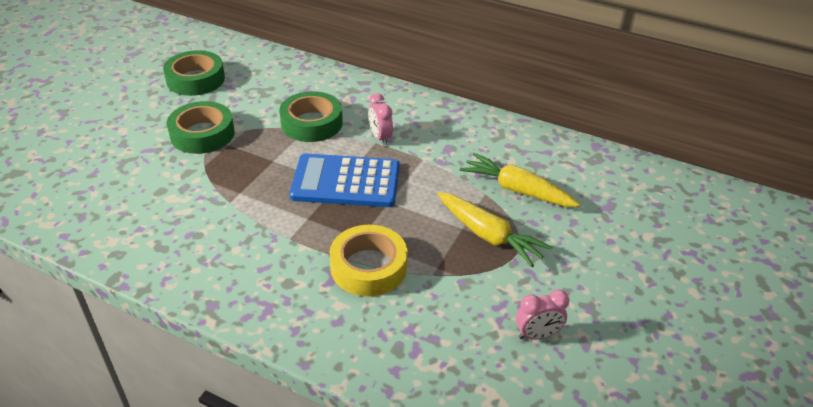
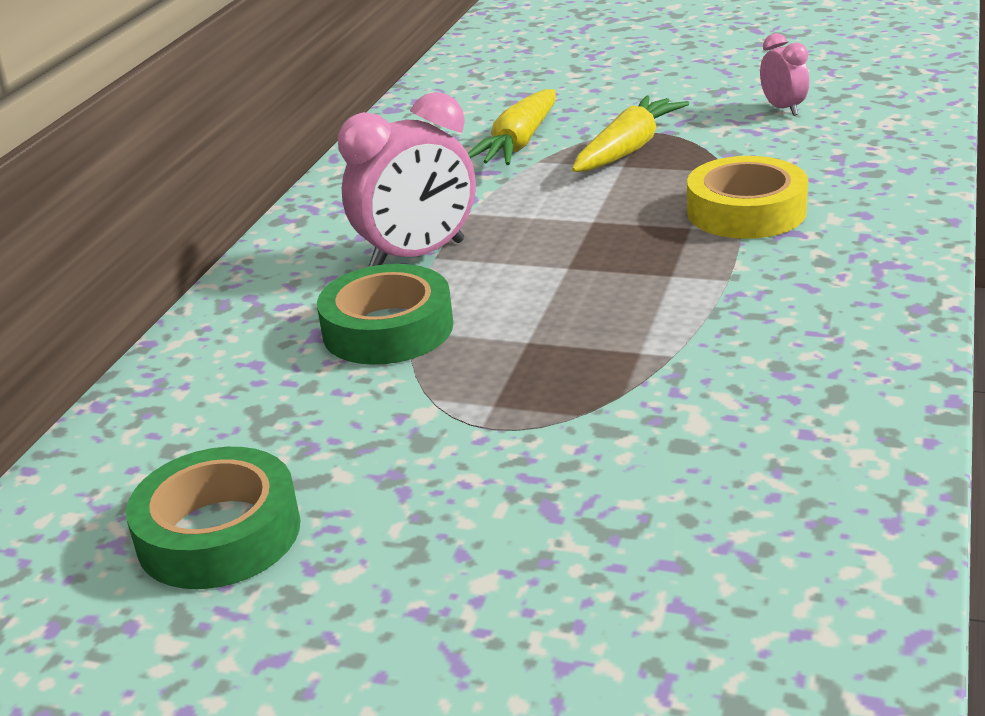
camera: 95 degrees left, 10 degrees down
(202, 134) = (464, 450): green tape -> none
(346, 182) = (559, 262): blue calculator -> none
(380, 137) = (417, 255): pink clock -> pink clock, size x1.86

